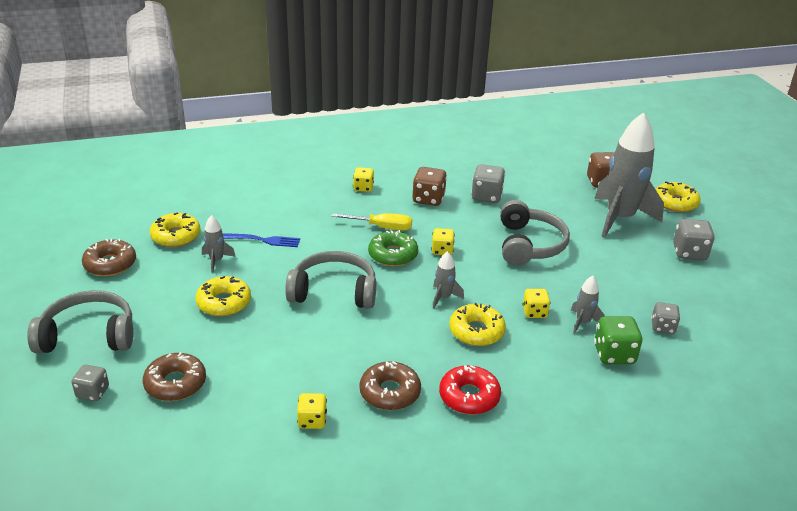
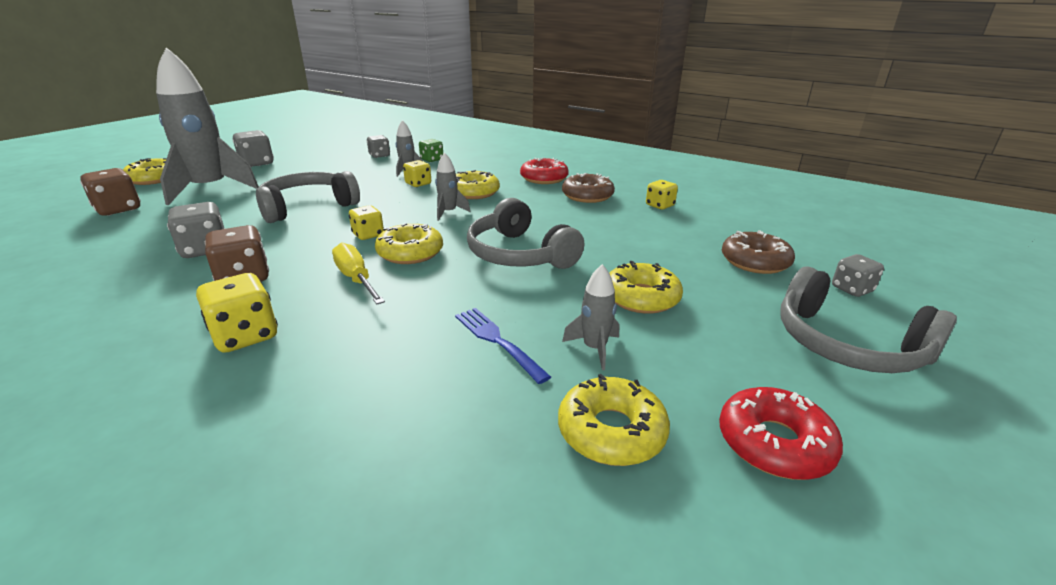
camera: 130 degrees left, 5 degrees down
(110, 264) = (774, 443): brown donut -> red donut
(363, 188) = (245, 336): yellow dice -> yellow dice, size x1.53
(393, 255) = (410, 252): green donut -> yellow donut
(614, 354) = (432, 160): green dice -> green dice, size x0.66

